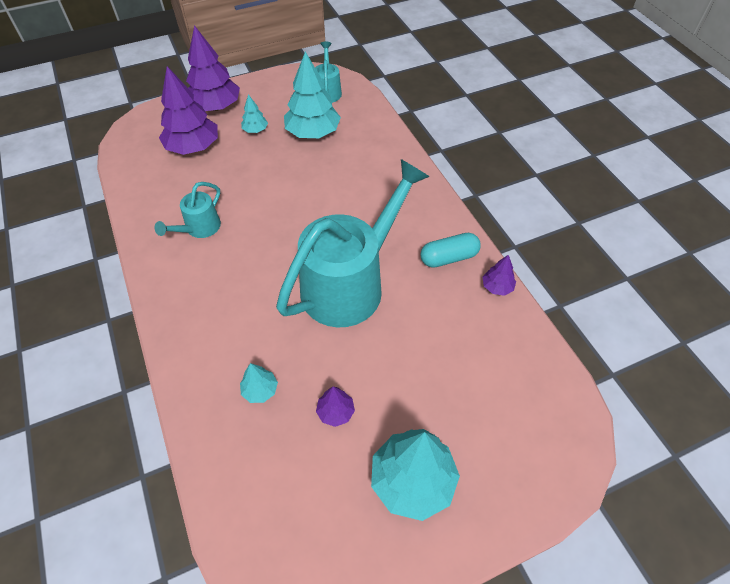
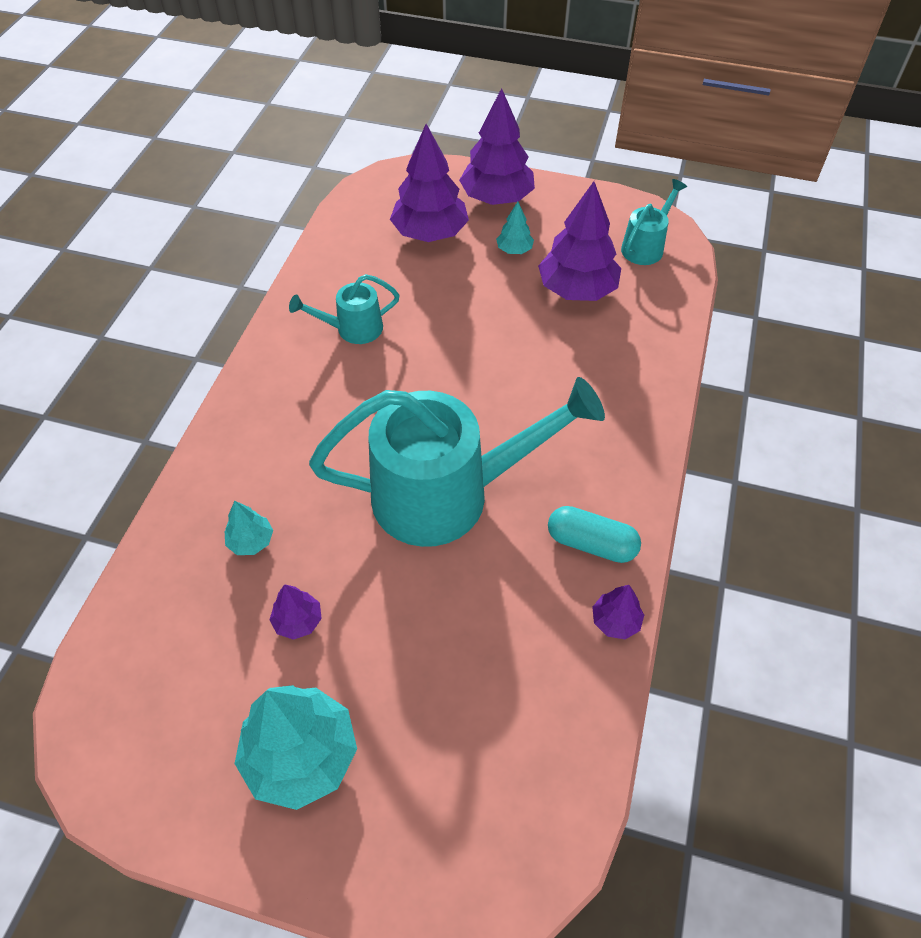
camera: 40 degrees right, 0 degrees up
(313, 133) = (577, 290): turquoise tree -> purple tree

